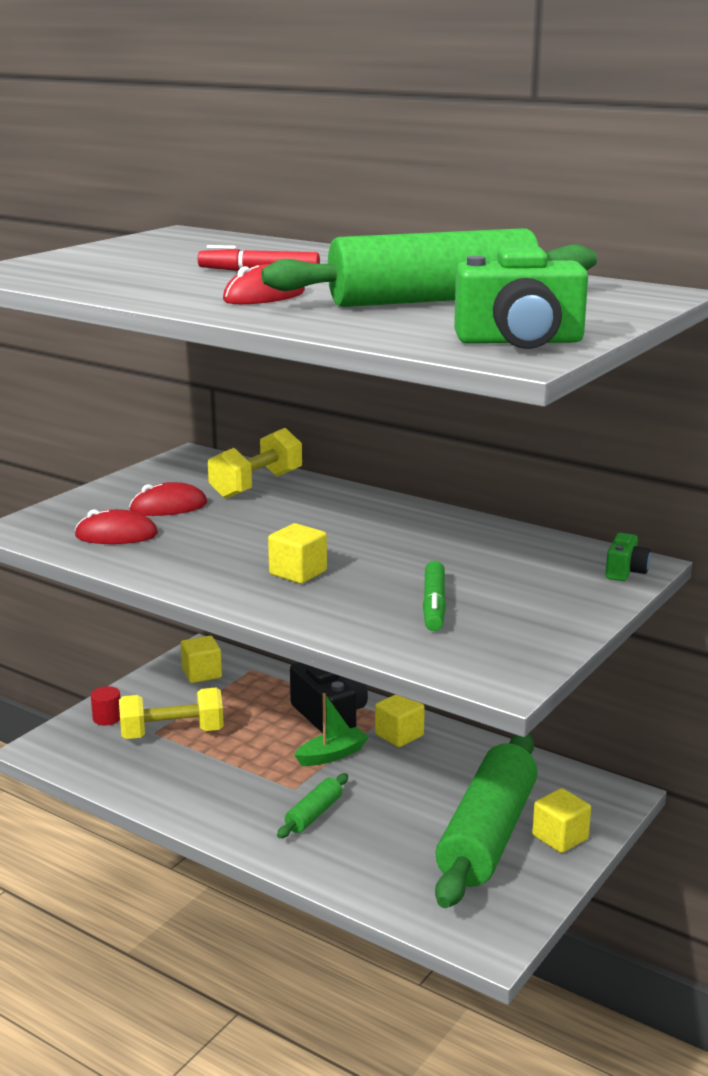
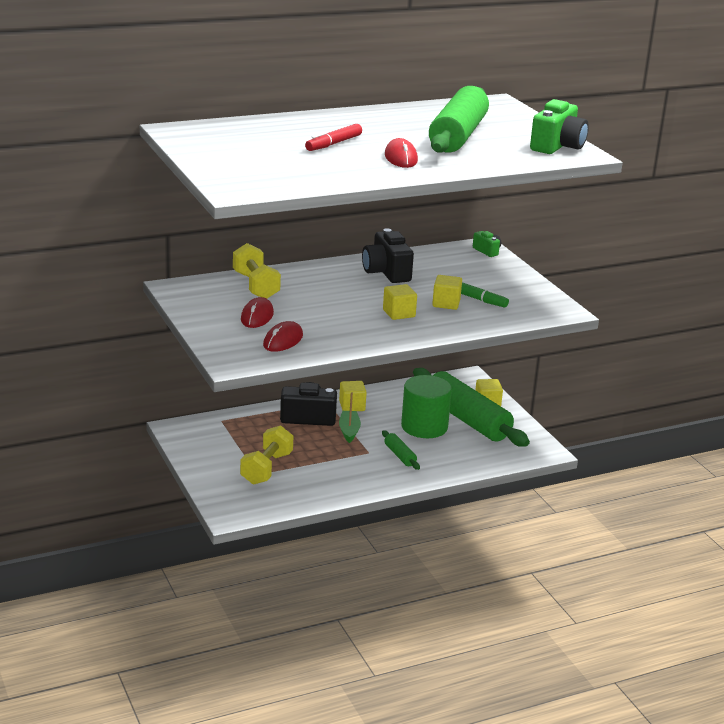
camera: 60 degrees left, 5 degrees up
(107, 718) = (220, 483): red cylinder -> none
(202, 673) = (205, 437): yellow cube -> yellow cube (446, 303)
(418, 807) = (424, 427): none -> green cylinder
(423, 533) = (386, 272): none -> black camera

